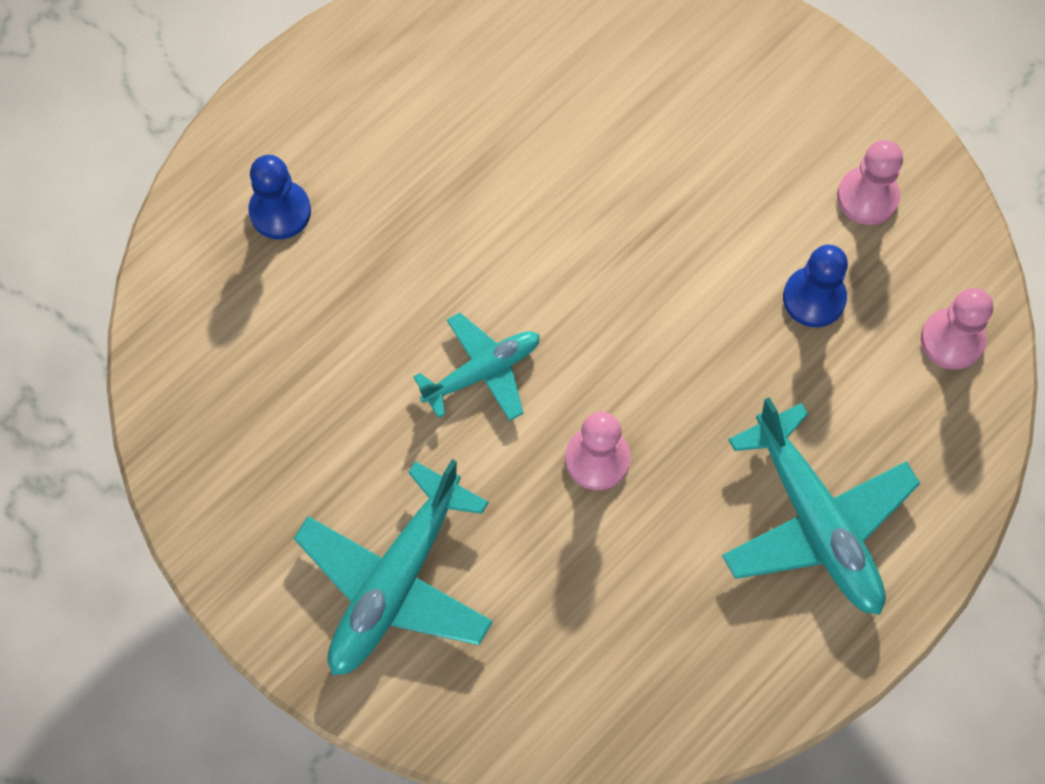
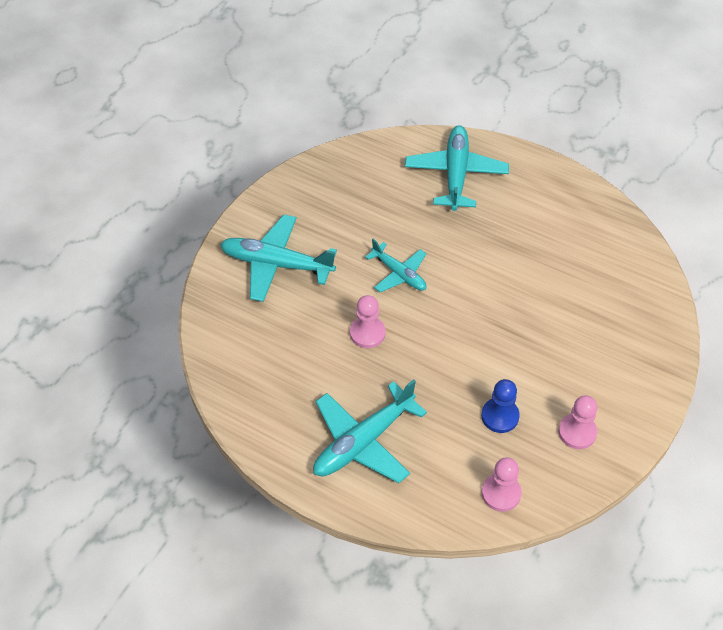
camera: 75 degrees right, 15 degrees down
(280, 211) = (456, 174): blue pawn -> turquoise plane

